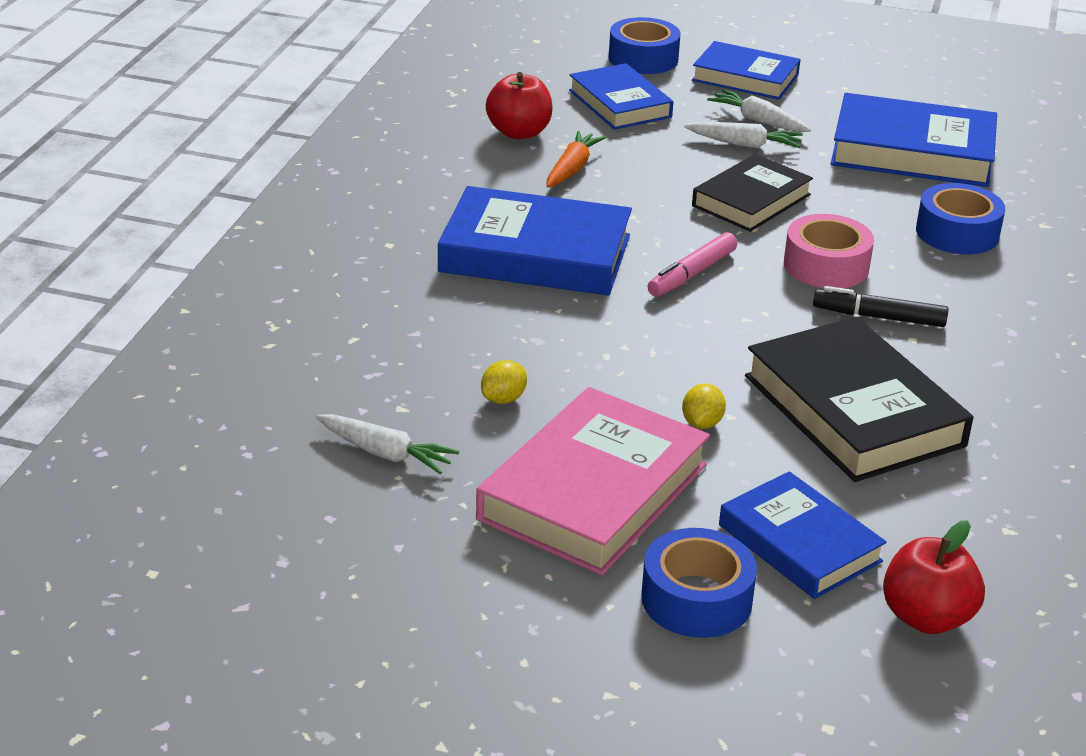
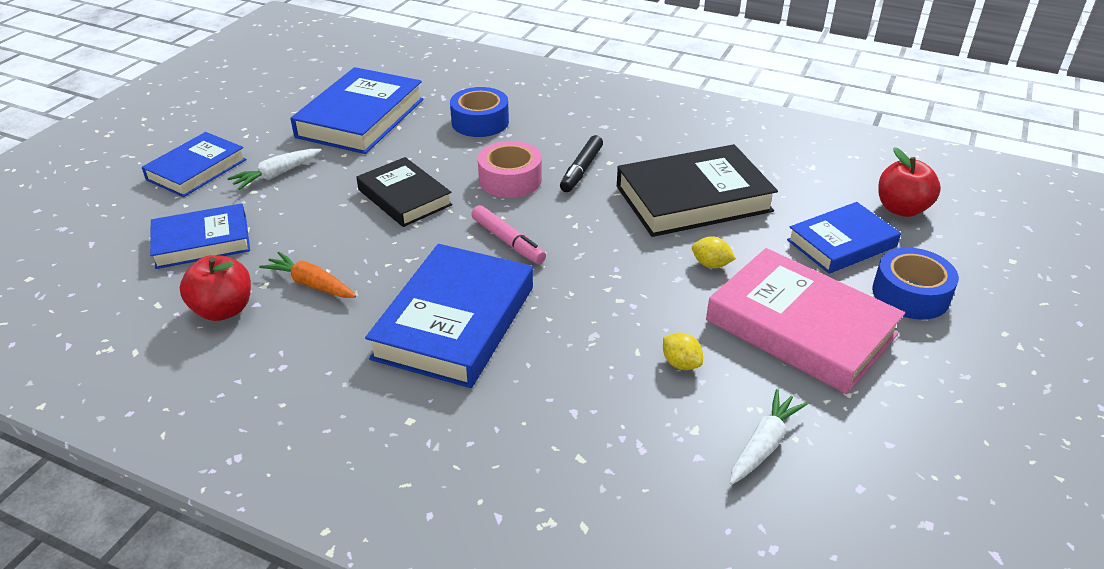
camera: 80 degrees left, 5 degrees up
(643, 59) = (121, 217): blue tape -> none
(744, 144) = (313, 187): white carrot -> none

